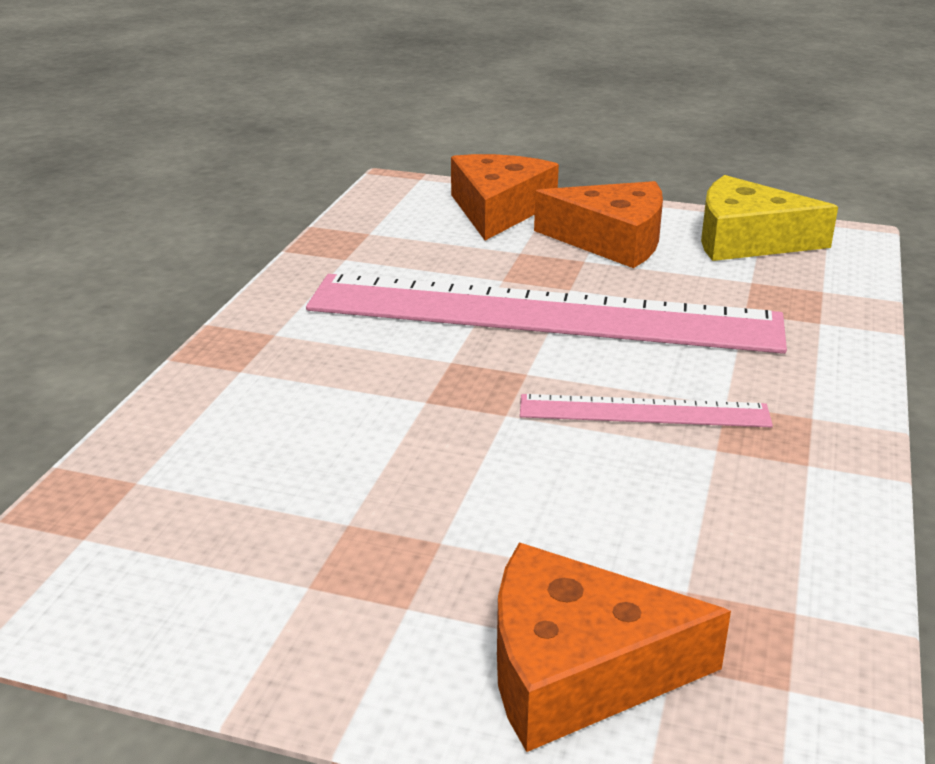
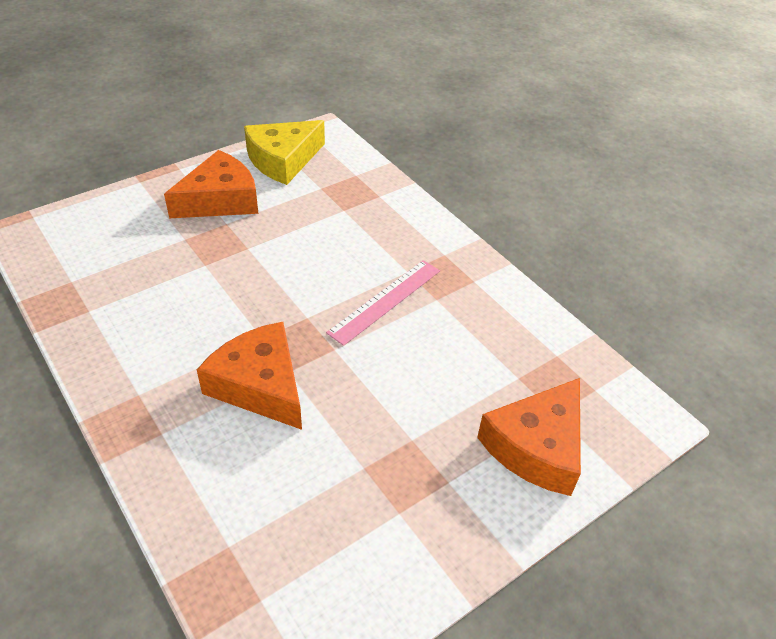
camera: 55 degrees left, 15 degrees up
(498, 209) = (124, 214): orange cheese -> orange cheese (260, 385)
(543, 313) = (259, 274): pink ruler -> none

